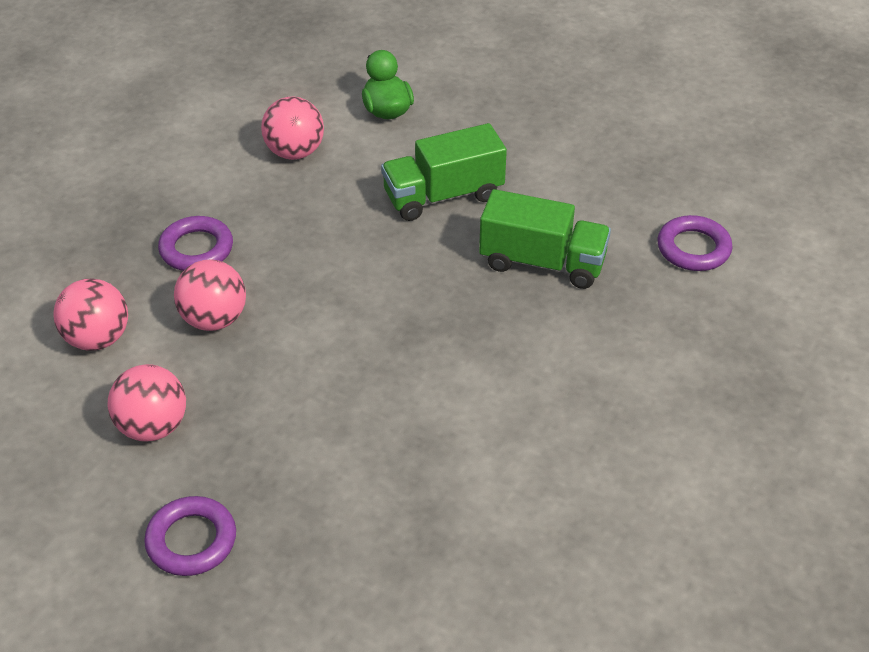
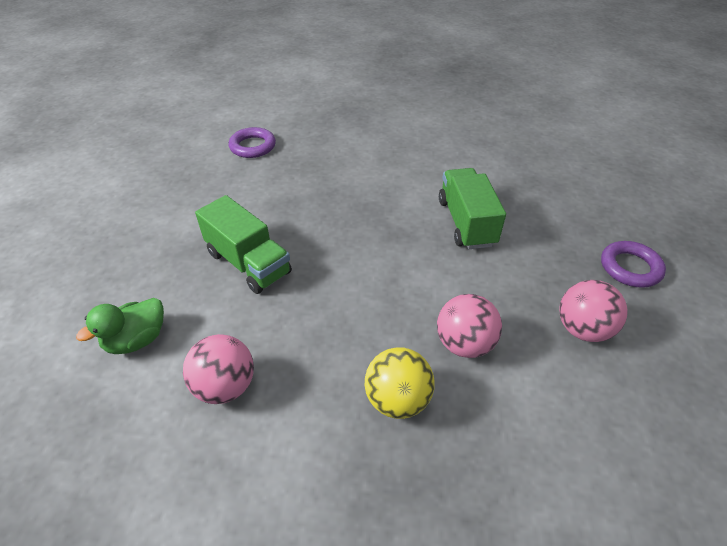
camera: 115 degrees left, 0 degrees up
(97, 339) = (545, 417): pink ball -> none
(196, 249) = (397, 400): purple ring -> yellow ball
(542, 262) = (297, 197): green truck -> green truck (466, 222)

